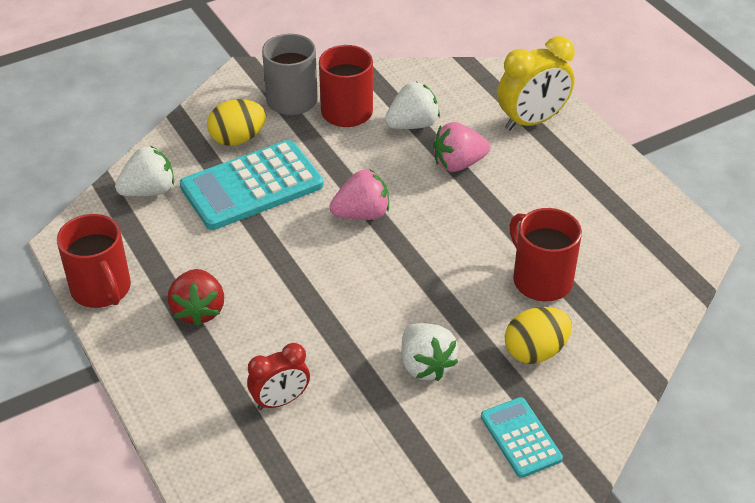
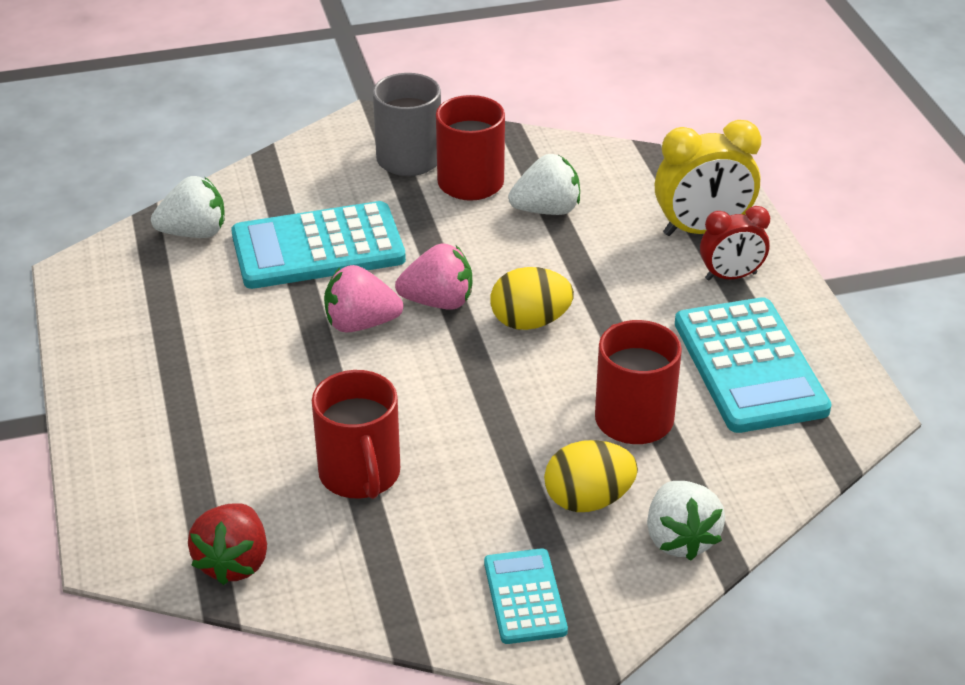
camera: 15 degrees right, 5 degrees down
(102, 289) = (92, 331): red mug -> red mug (360, 475)
(198, 310) = (194, 375): red strawberry -> red strawberry (234, 562)
(238, 139) = (324, 192): yellow egg -> yellow egg (530, 322)
(280, 401) = (246, 494): red clock -> red clock (731, 276)
(425, 365) = (441, 489): white strawberry -> white strawberry (680, 539)
(458, 164) = (585, 264): pink strawberry -> pink strawberry (360, 324)
(607, 223) = (749, 366): none -> turquoise calculator

